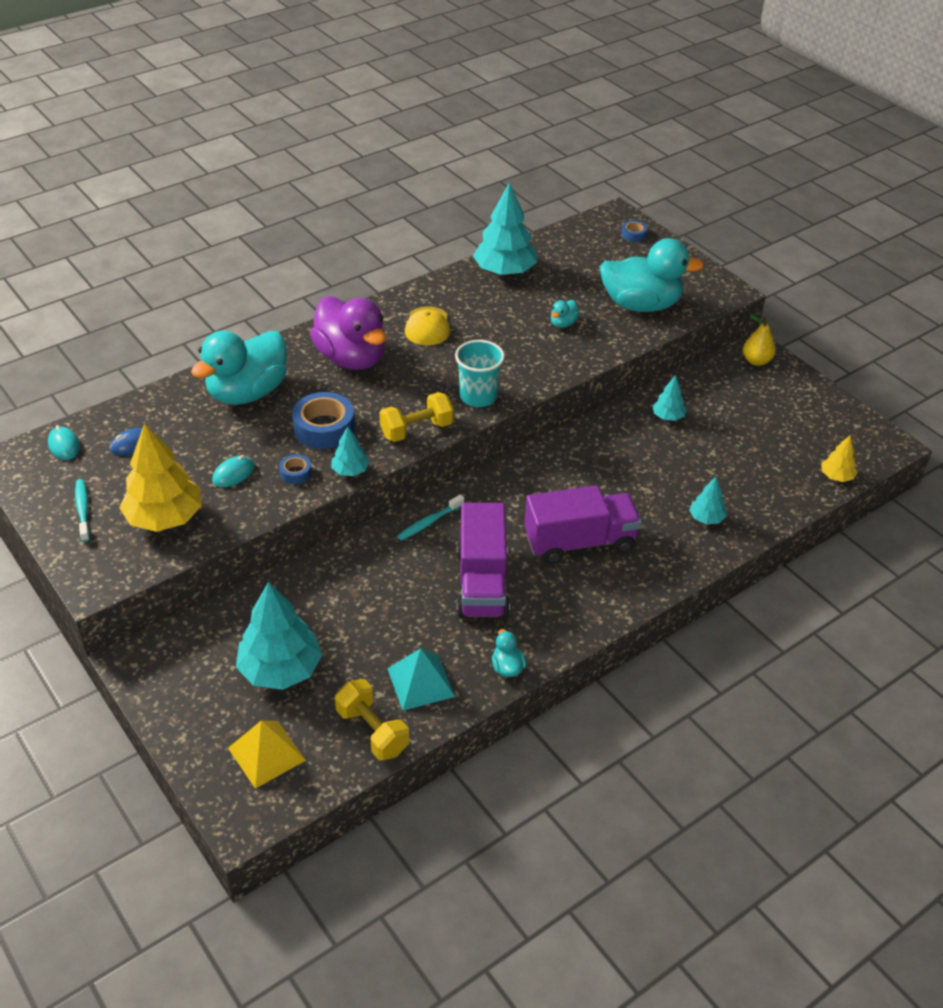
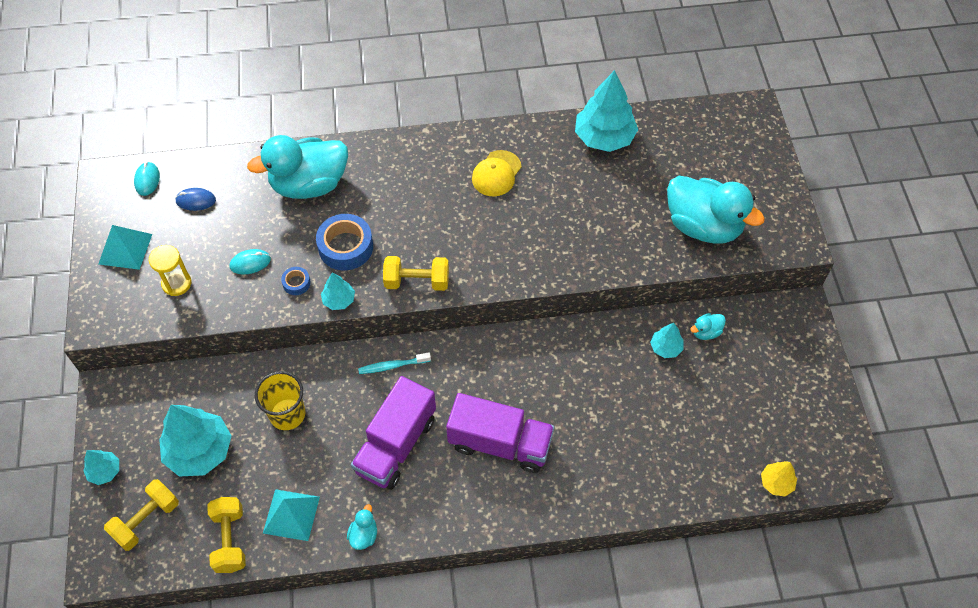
camera: 30 degrees right, 15 degrees up
(83, 510) = (125, 249): turquoise toothbrush -> turquoise pyramid
(165, 518) = (176, 283): yellow tree -> yellow hourglass
(266, 754) = (146, 520): yellow pyramid -> yellow dumbbell
(351, 358) = (412, 182): purple duck -> none
(352, 602) = (287, 414): none -> yellow cup
(478, 396) = (490, 268): turquoise cup -> none
(563, 323) = (616, 218): turquoise duck -> turquoise duck (706, 332)
(633, 234) = (754, 140): blue tape -> none
(706, 518) = (624, 471): turquoise tree -> turquoise tree (105, 471)
(756, 361) = (793, 321): yellow pear -> none

